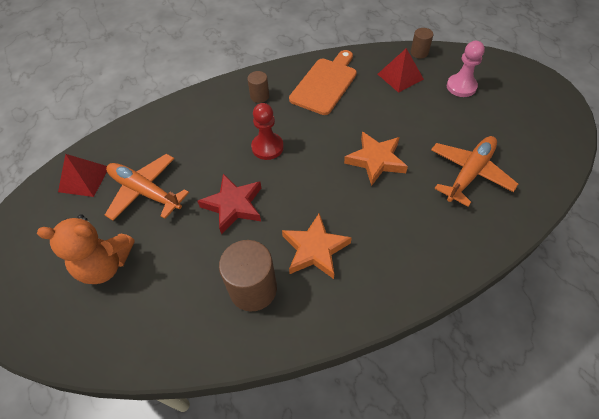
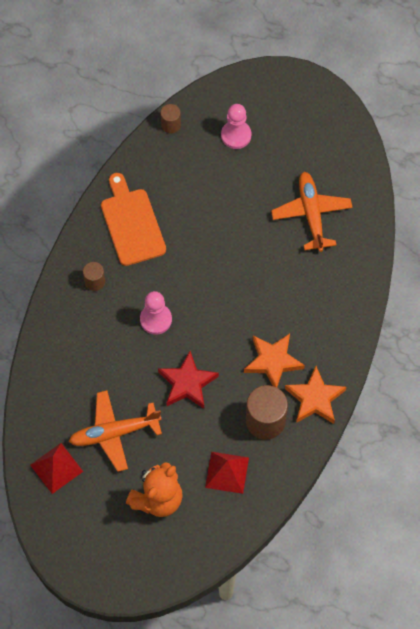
camera: 50 degrees left, 10 degrees up
(267, 147) = (156, 319): red pawn -> pink pawn
(376, 160) = (242, 260): orange star -> orange star (315, 399)
(400, 76) = (181, 164): red pyramid -> red pyramid (227, 472)

